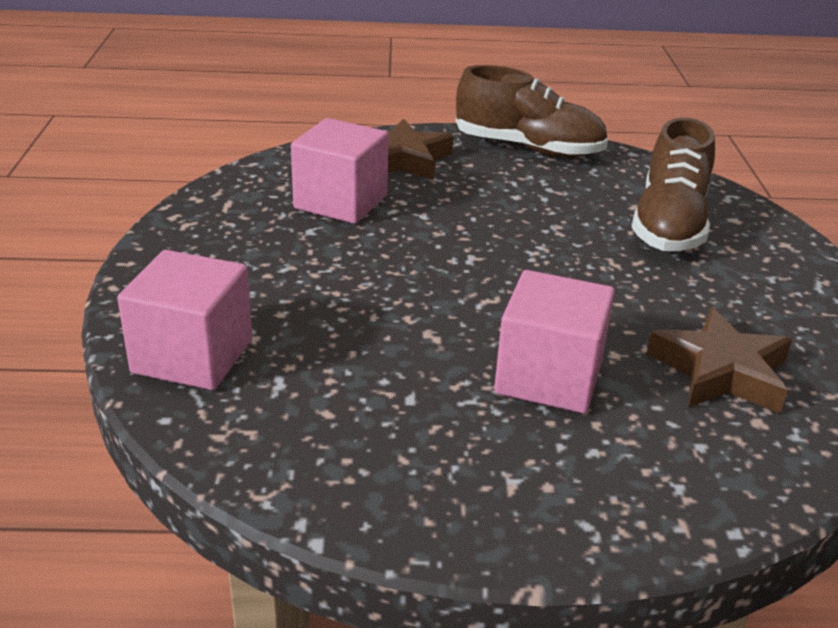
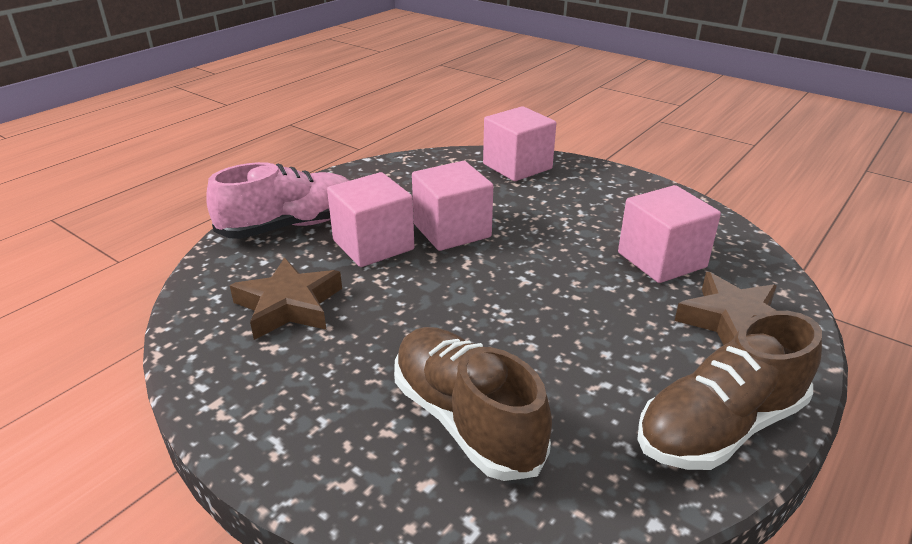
camera: 130 degrees right, 0 degrees up
(441, 335) = (452, 231): none -> pink cube
(612, 478) = (291, 226): none -> pink shoe

